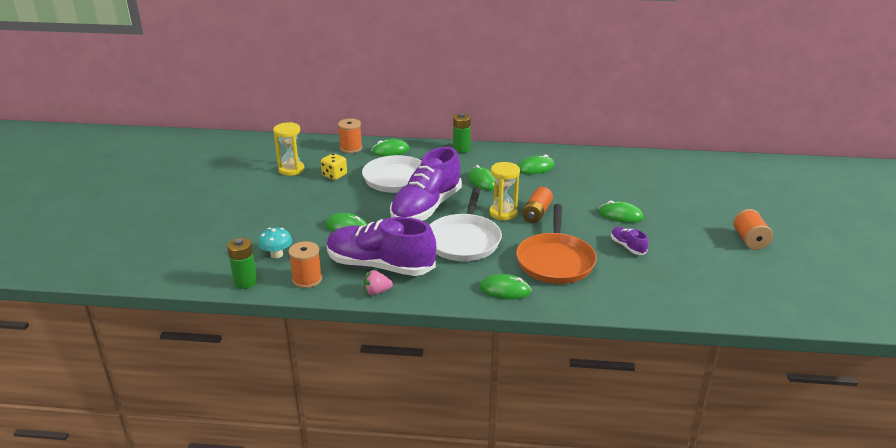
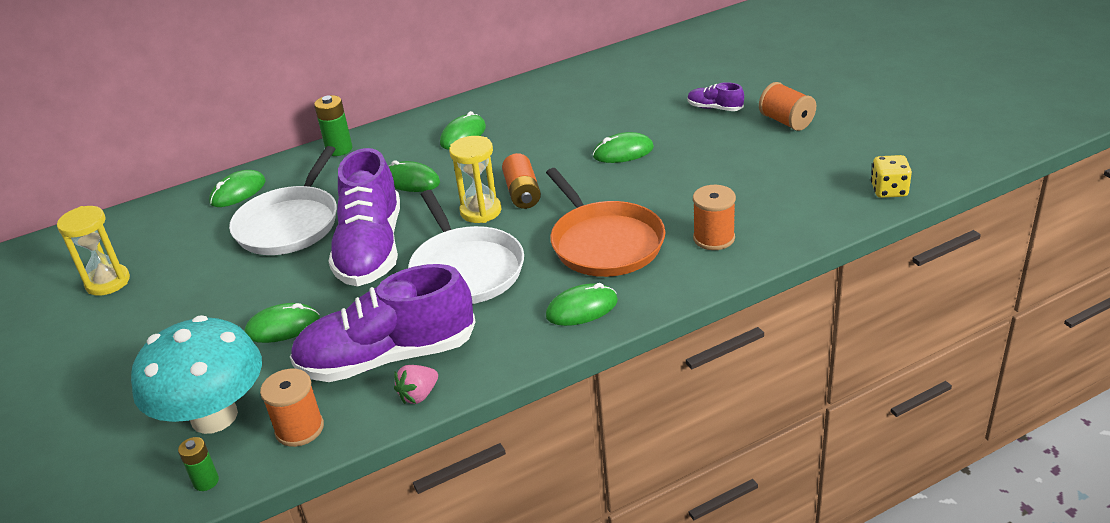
camera: 30 degrees left, 5 degrees up
(245, 282) = (206, 481): green battery -> green battery, size x0.64
(276, 254) = (214, 416): turquoise mushroom -> turquoise mushroom, size x2.18
(334, 175) = (187, 262): yellow dice -> yellow dice (889, 190)
(351, 148) = (173, 212): orange spool -> orange spool (714, 238)
(627, 247) = (669, 187): purple shoe -> purple shoe (715, 108)

